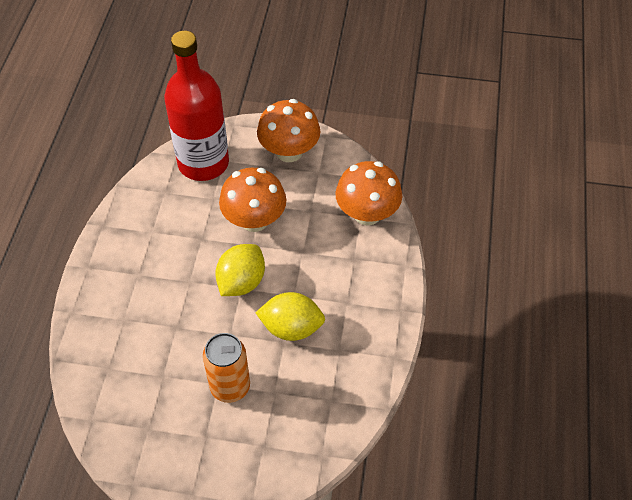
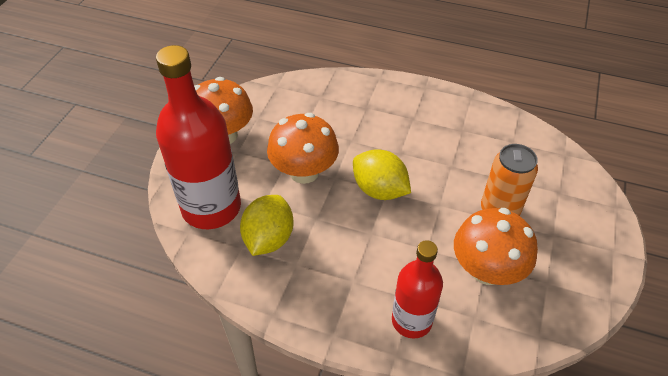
camera: 80 degrees left, 5 degrees down
(102, 320) = (411, 320): none -> red bottle
(291, 328) = (437, 158): yellow lemon -> yellow lemon (269, 239)
(367, 214) = (318, 92): orange mushroom -> orange mushroom (487, 270)

